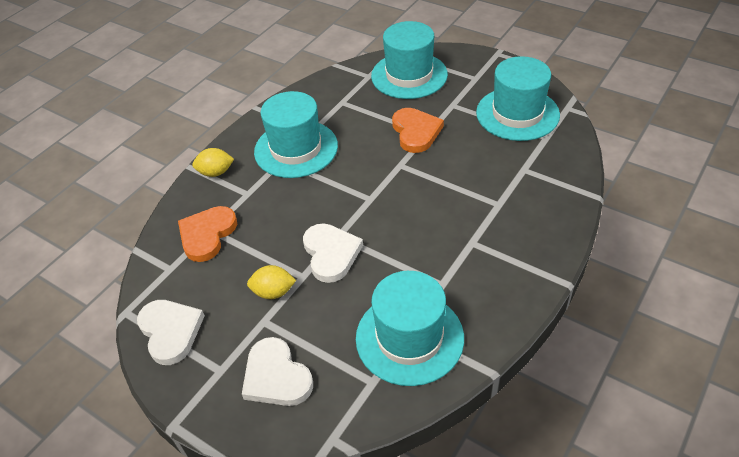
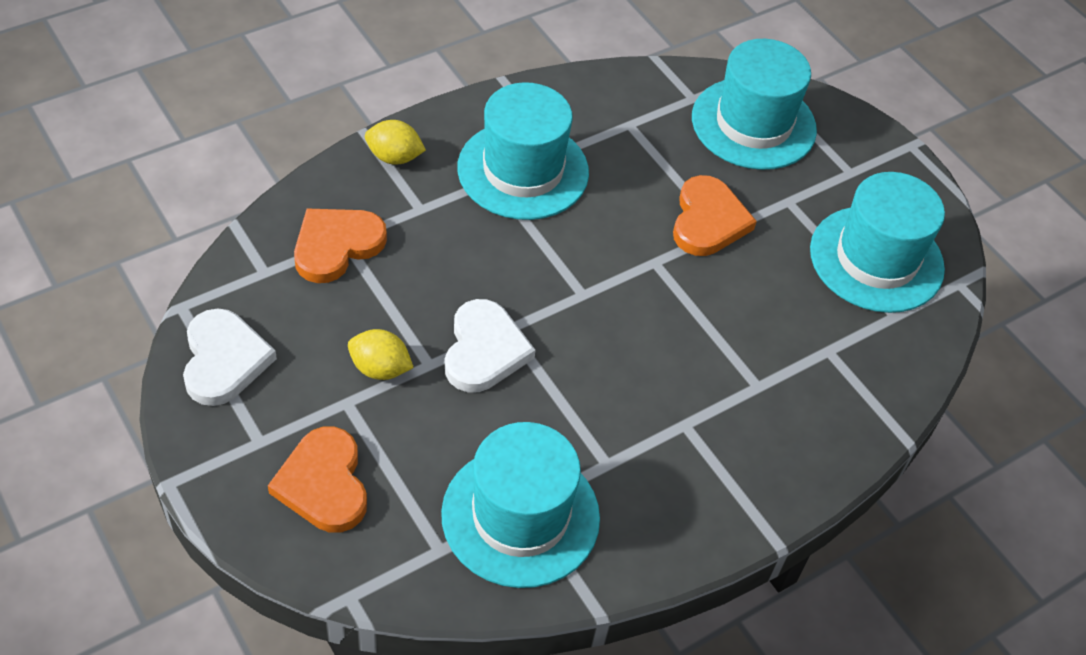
camera: 15 degrees right, 5 degrees up
(276, 376) = (324, 483): white heart -> orange heart

